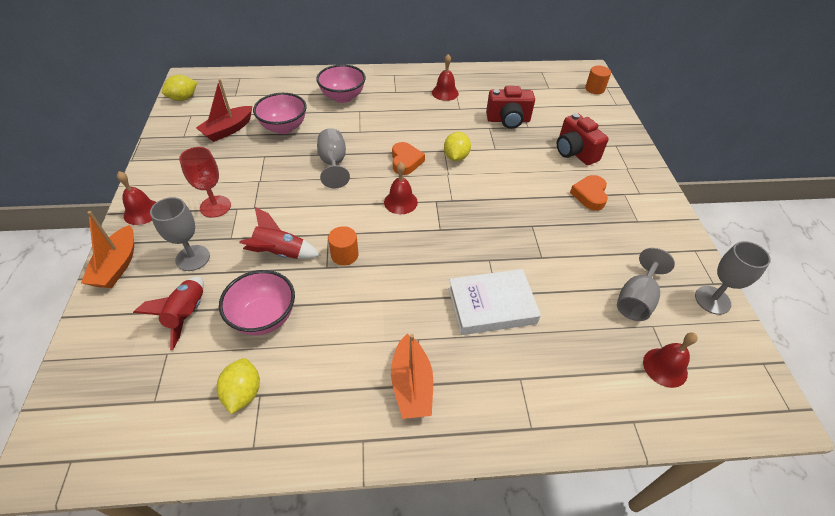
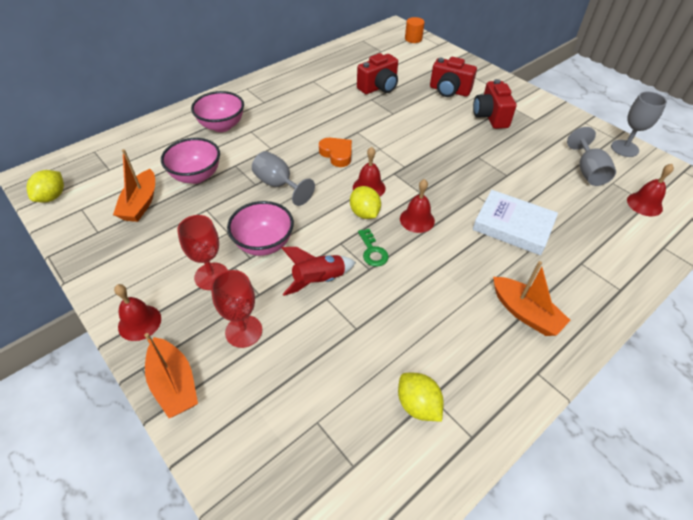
camera: 35 degrees left, 0 degrees up
(187, 314) = (297, 379): red rocket -> none
(193, 258) = (243, 331): grey goblet -> red goblet
(228, 130) = (140, 203): red boat -> orange boat
(264, 317) = (365, 338): pink bowl -> pink bowl (264, 244)
(344, 255) = (372, 251): orange cylinder -> green key
(445, 93) = (307, 86): red bell -> red bell (417, 219)
(456, 157) = (371, 132): yellow lemon -> yellow lemon (364, 213)
(491, 305) = (513, 226): white book -> white book turned 75 degrees clockwise
(590, 195) = (490, 117): orange heart -> red camera

